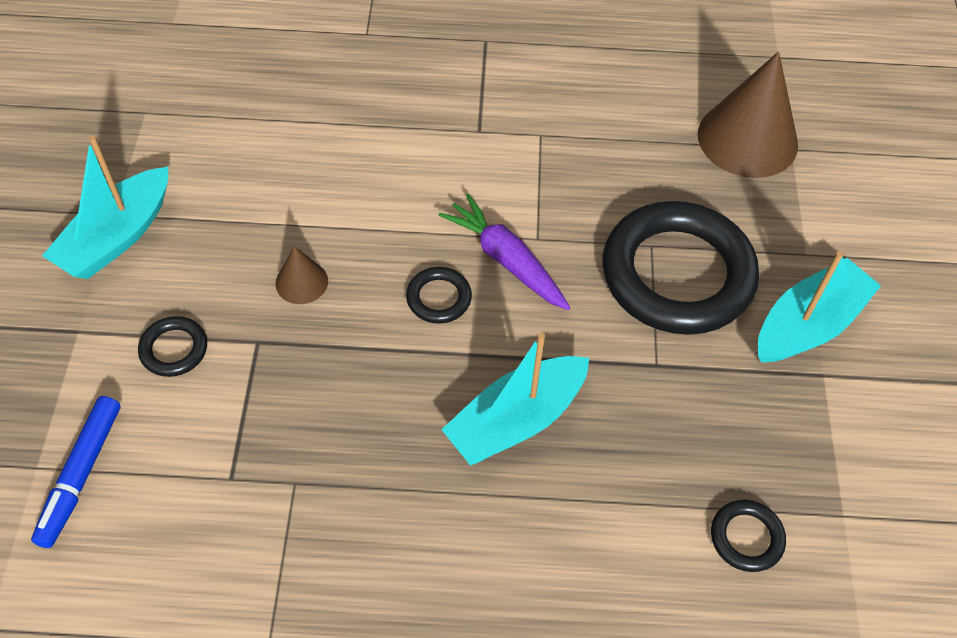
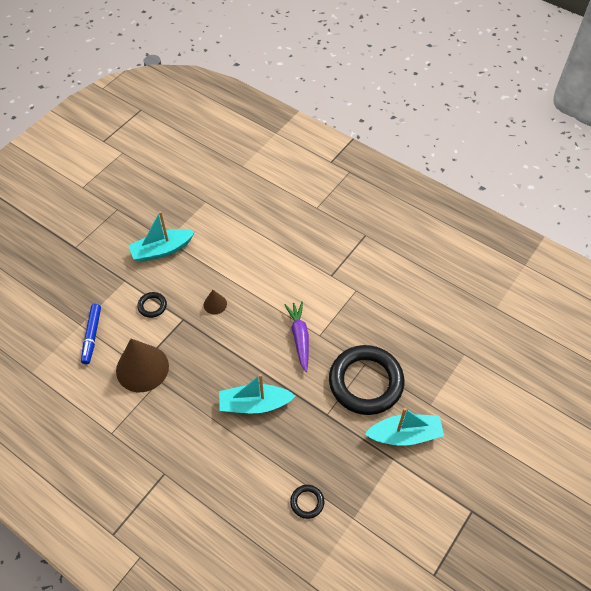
camera: 35 degrees right, 0 degrees up
(81, 475) = (92, 336): blue marker -> blue marker turned 45 degrees counterclockwise
(439, 298) = (261, 339): black ring -> none
(747, 139) = (447, 339): brown cone -> brown cone (142, 368)

